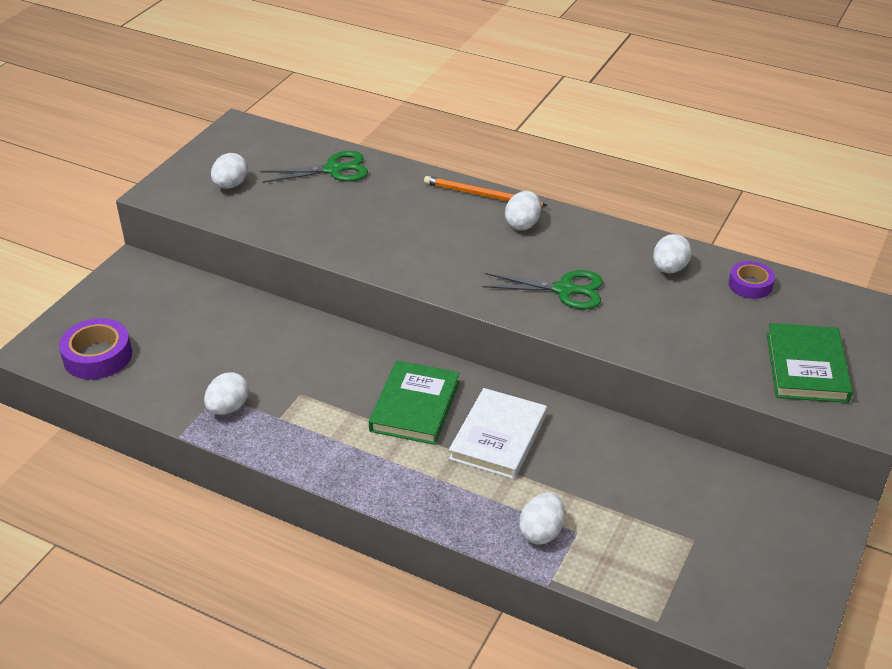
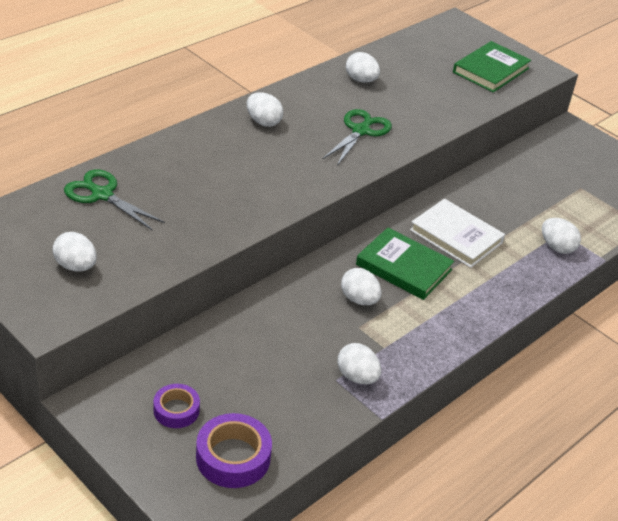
camera: 75 degrees left, 0 degrees up
(334, 170) = (102, 194): green scissors -> green scissors turned 60 degrees counterclockwise
(342, 385) = (359, 299): none -> white egg
(481, 195) = (207, 128): orange pencil -> none
(750, 285) = (397, 57): purple tape -> purple tape (176, 410)
(806, 367) = (490, 70): green book -> green book turned 75 degrees counterclockwise

